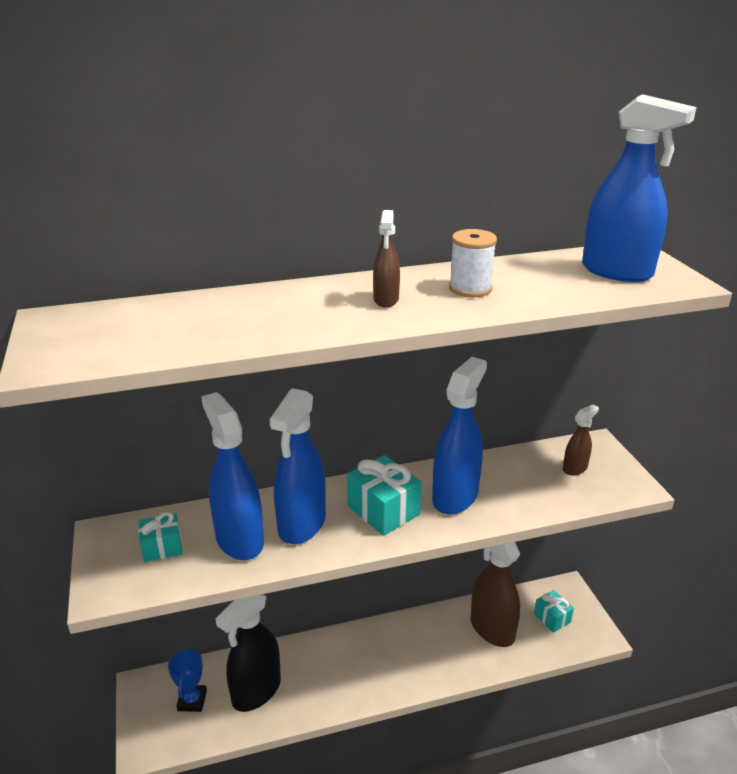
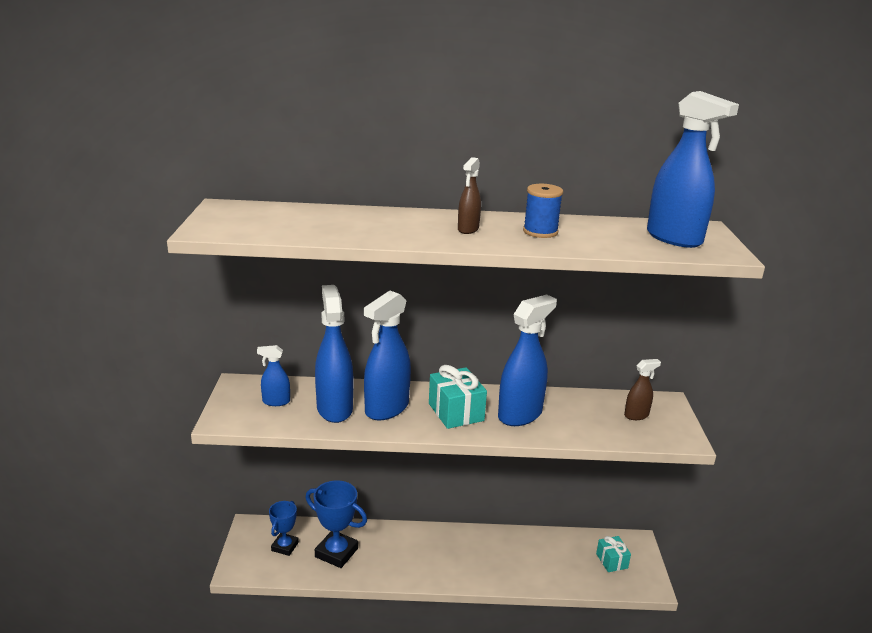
camera: 15 degrees right, 5 degrees down
(162, 547) = (276, 402): turquoise gift -> blue spray bottle
(256, 691) = (336, 552): black spray bottle -> blue trophy
(470, 288) = (540, 232): white spool -> blue spool
(491, 629) = (552, 556): brown spray bottle -> none

